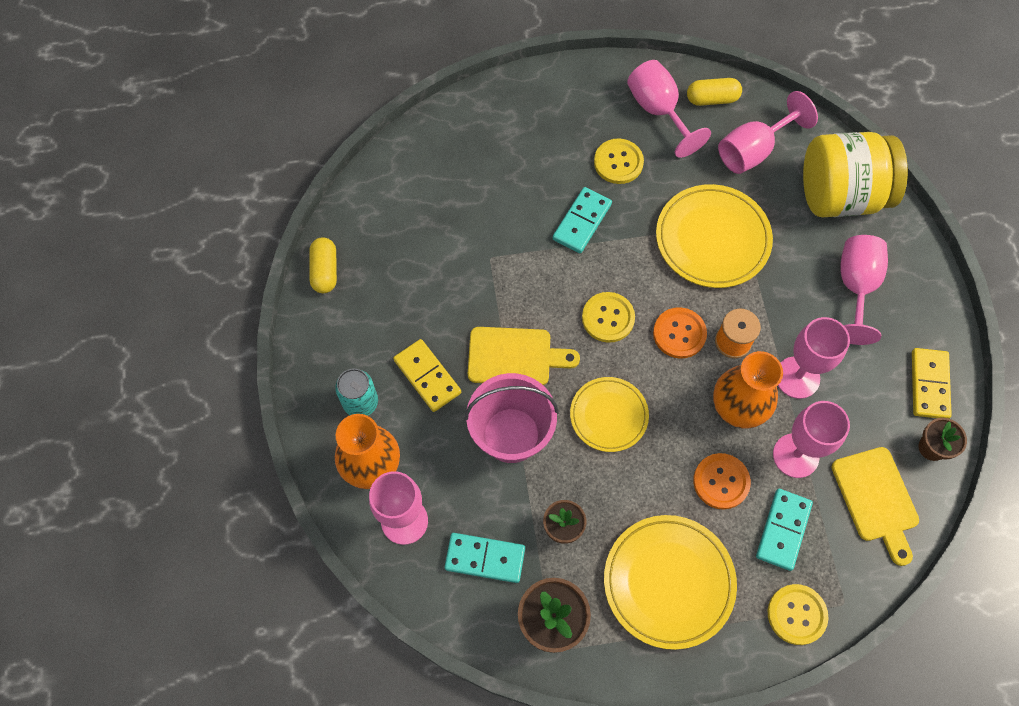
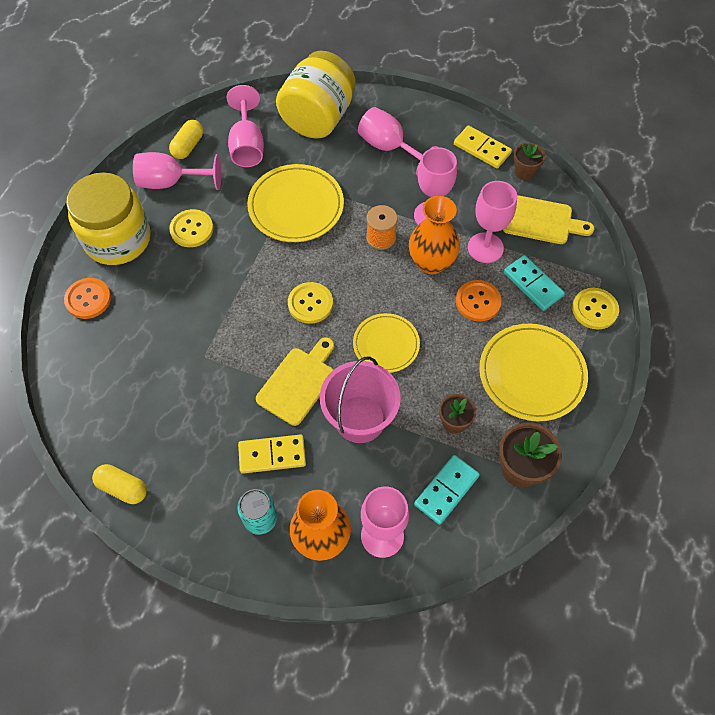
camera: 60 degrees left, 5 degrees down
(563, 108) = (118, 239): none -> yellow jar
(582, 222) = (221, 278): turquoise domino -> none
(679, 333) = (353, 266): orange button -> orange button (88, 299)

